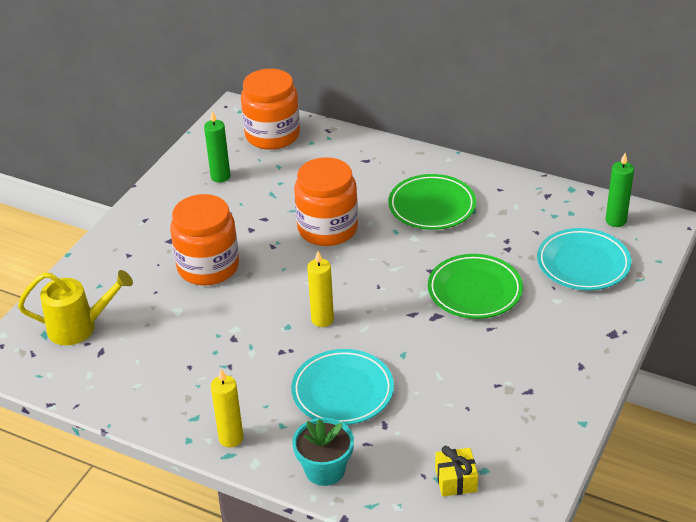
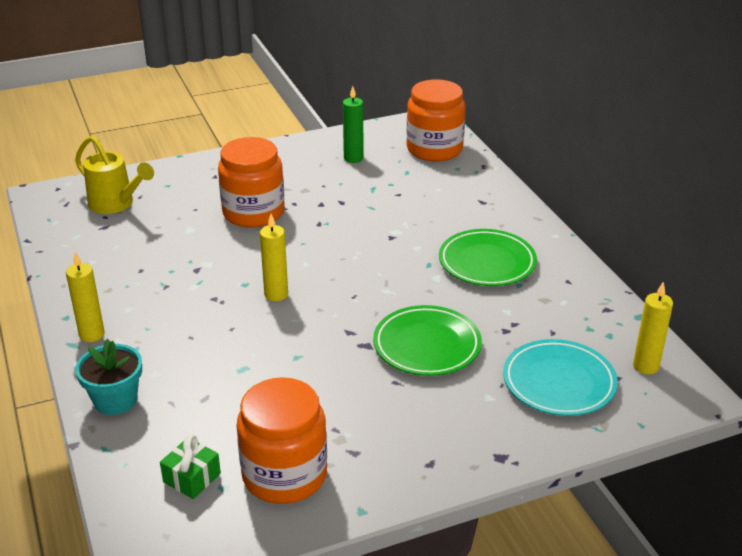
camera: 40 degrees right, 5 degrees down
(327, 229) = (378, 234): orange jar -> orange jar (284, 475)
(342, 391) = (212, 354): turquoise plate -> none
(456, 480) = (192, 478): yellow gift -> green gift
(615, 221) = (646, 366): green candle -> yellow candle

